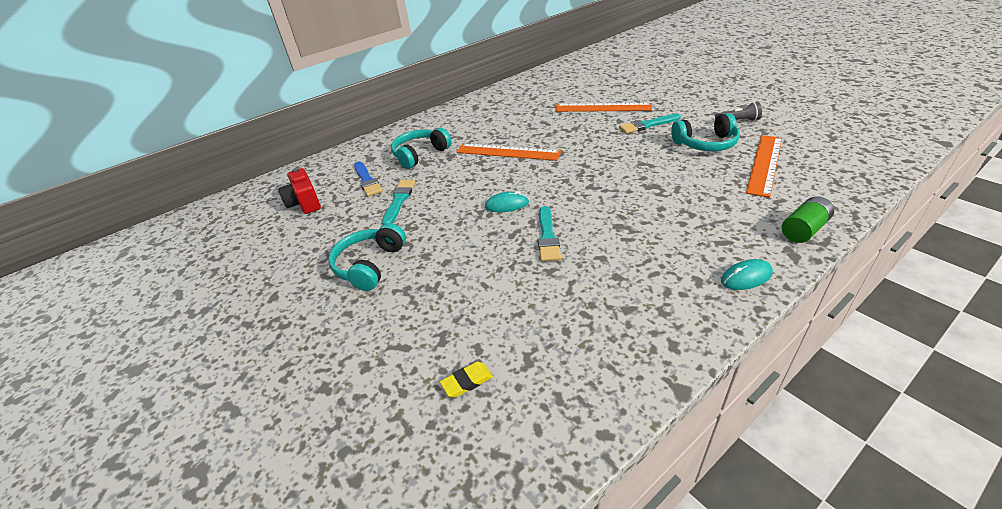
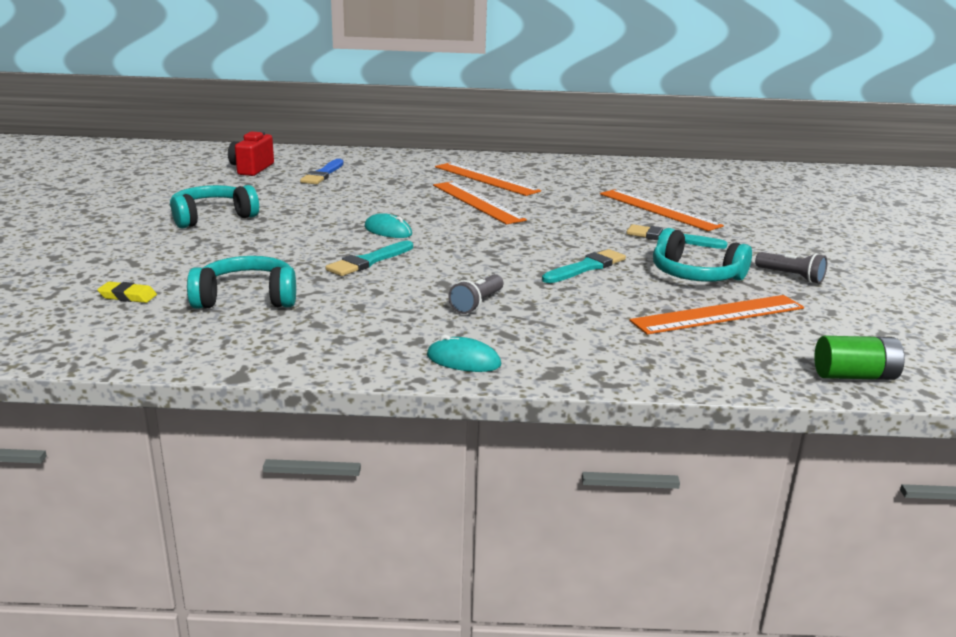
camera: 35 degrees right, 15 degrees down
(399, 200) = (316, 194): turquoise brush -> turquoise brush (586, 267)
(420, 155) = (401, 175): turquoise headphones -> turquoise headphones (247, 298)
(475, 131) = (485, 179): none -> orange ruler
(666, 230) = (477, 304): none -> grey flashlight
(803, 230) = (613, 367): green battery -> green battery (854, 376)

